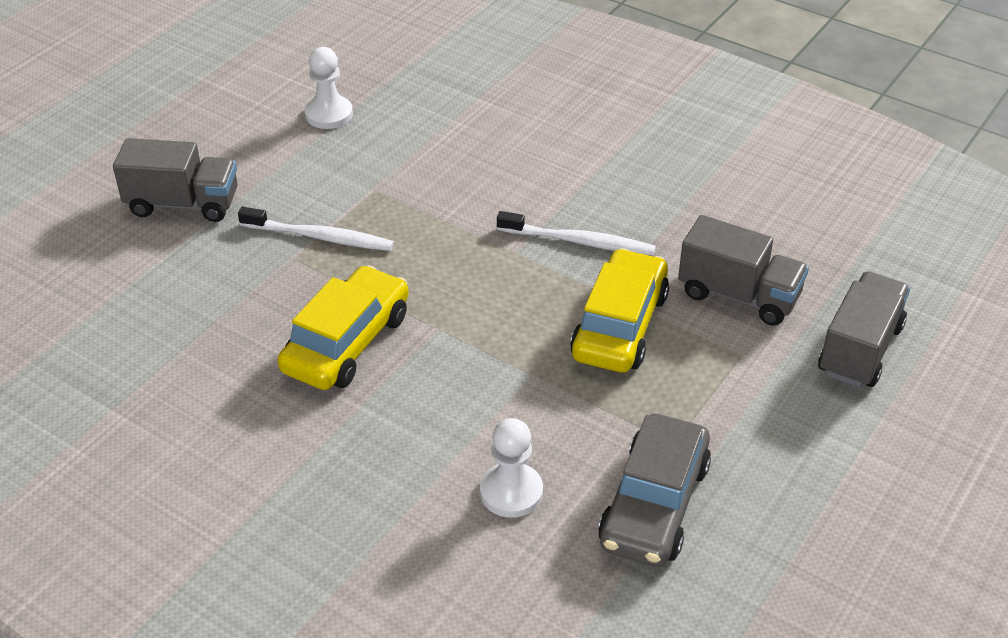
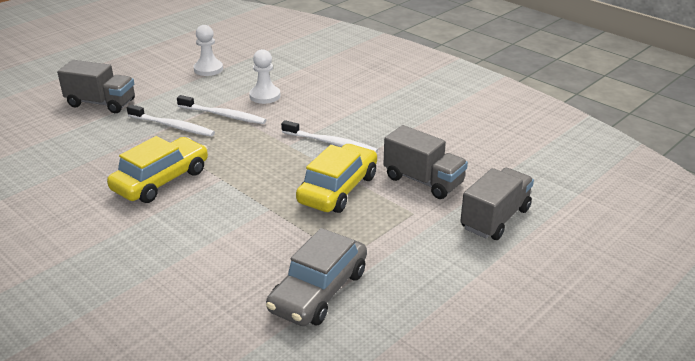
camera: 10 degrees right, 10 degrees down
(392, 206) = (223, 115): none -> white toothbrush
(511, 492) = (225, 272): white pawn -> white pawn (265, 96)

